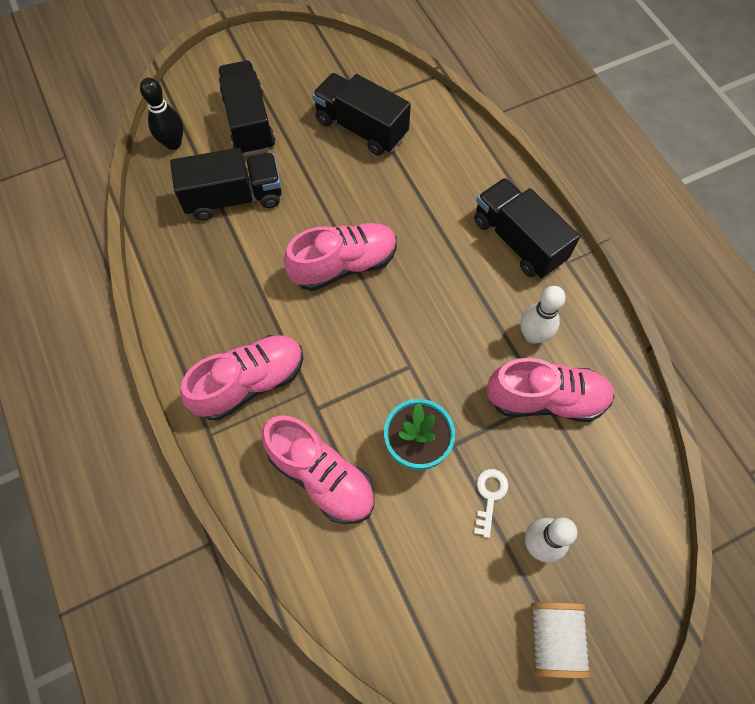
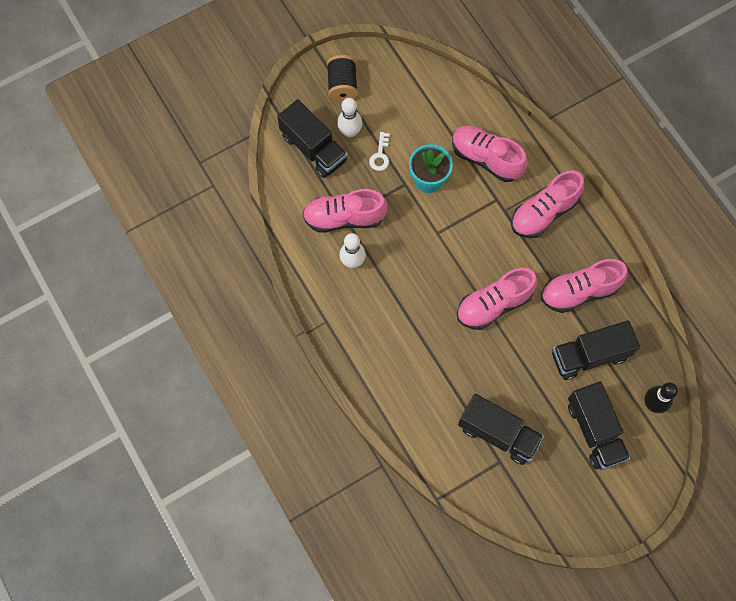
camera: 175 degrees right, 5 degrees up
(227, 272) = (579, 291): none -> pink shoe
(518, 241) = (363, 336): black truck -> black truck (313, 148)
(553, 638) = (342, 85): white spool -> black spool

